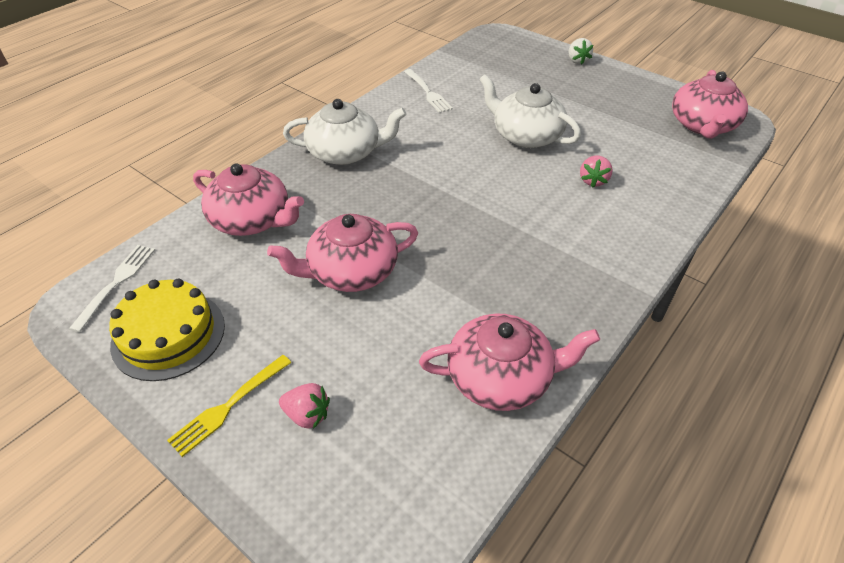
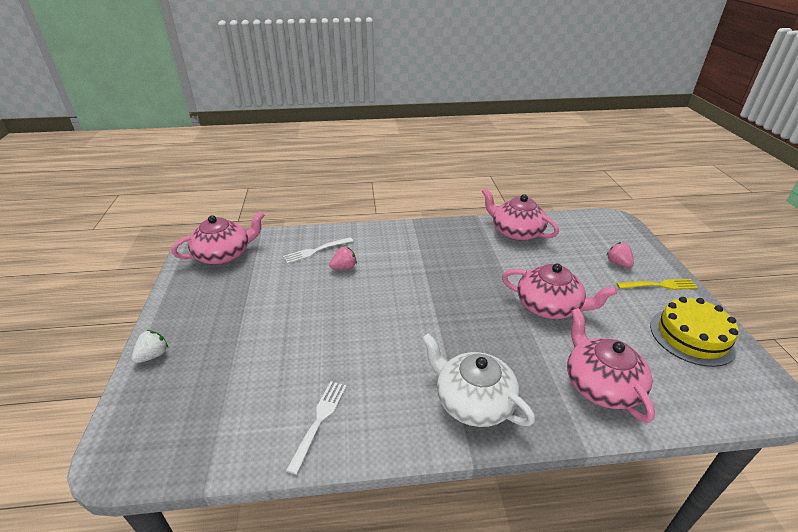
camera: 135 degrees left, 10 degrees down
(117, 283) = (735, 396): white fork -> white fork (316, 251)
(525, 135) = (324, 318): white teapot -> none

